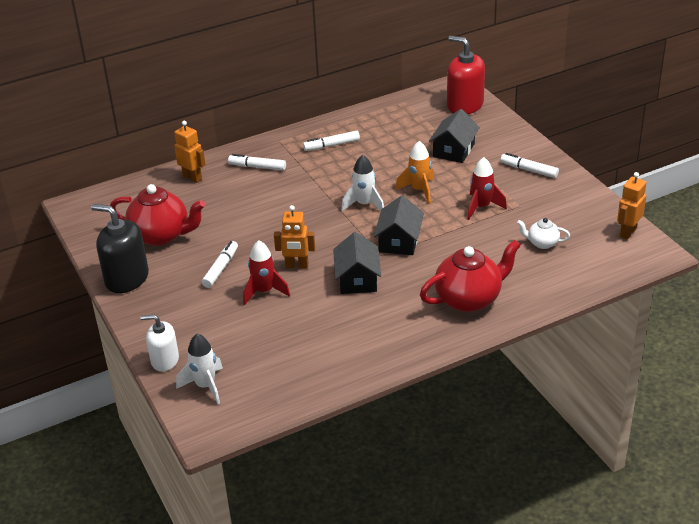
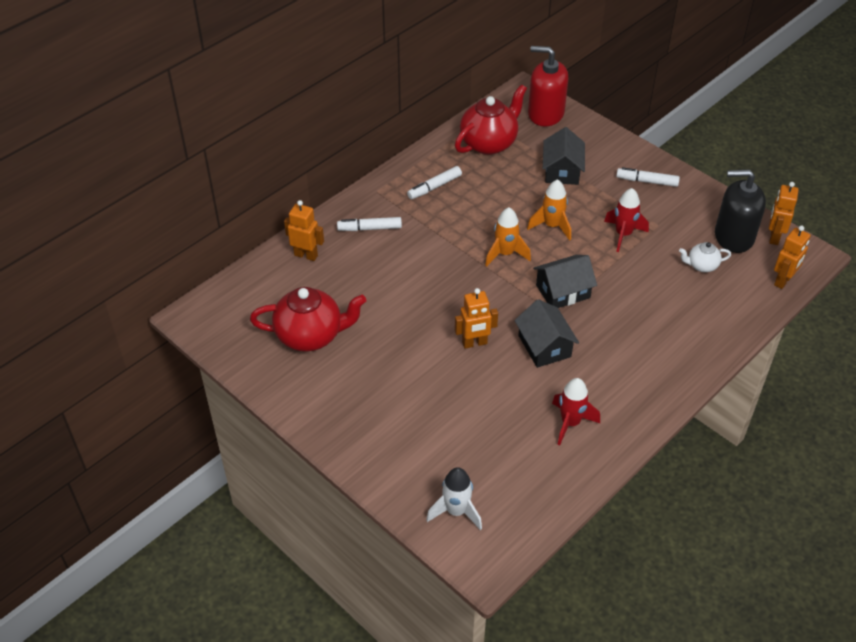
camera: 20 degrees left, 10 degrees up
(127, 278) = (301, 398): black soap dispenser -> black soap dispenser (734, 236)
(165, 360) = (397, 490): white soap dispenser -> none
(220, 268) = (396, 363): white marker -> none
(264, 291) = (457, 382): red rocket -> red rocket (570, 423)
(364, 204) = (505, 254): white rocket -> orange rocket
(399, 241) = (563, 291): black house -> black house turned 75 degrees clockwise
(469, 299) = (665, 346): red teapot -> red teapot (489, 143)
(616, 268) = (783, 281): none -> orange robot

